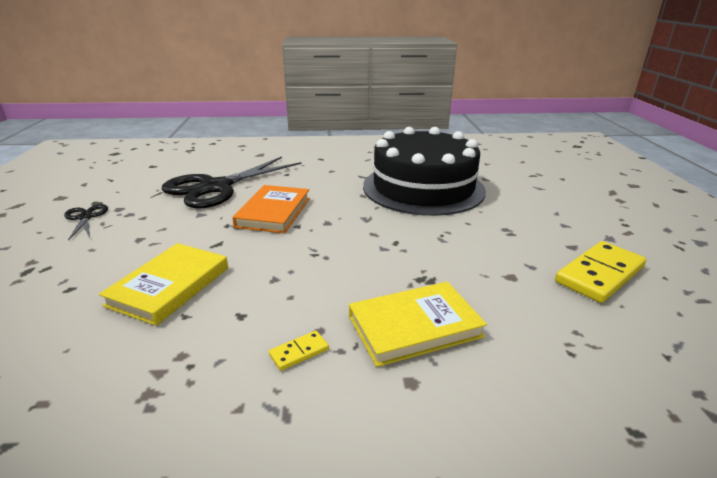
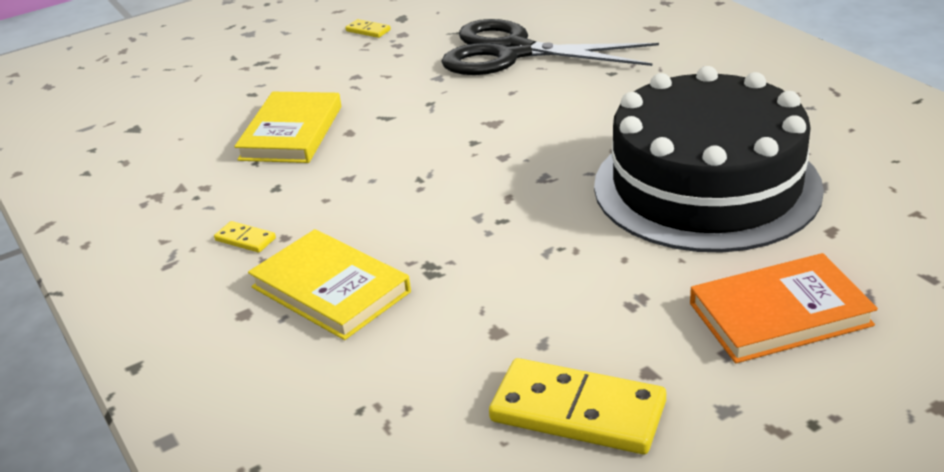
camera: 65 degrees right, 5 degrees up
(85, 217) = (368, 30): black scissors -> yellow domino
(169, 286) = (291, 133): yellow book -> yellow book turned 75 degrees counterclockwise
(274, 212) = (490, 114): orange book -> orange book (780, 314)

